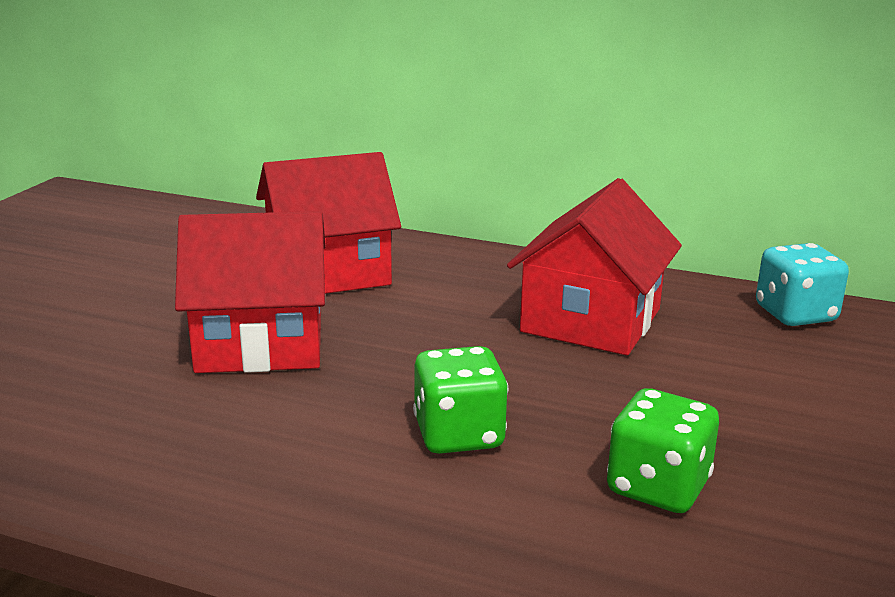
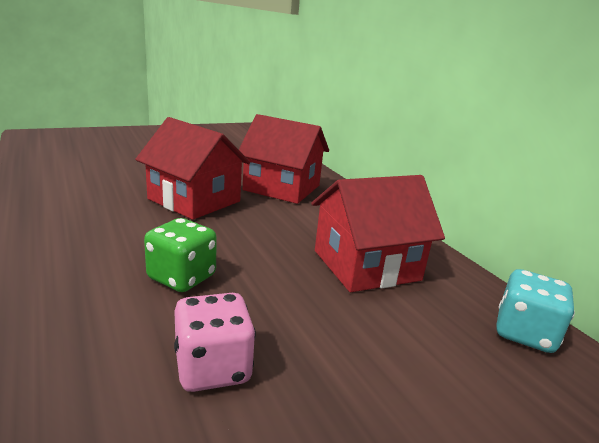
camera: 40 degrees right, 0 degrees up
(658, 487) = (213, 368): green dice -> pink dice

